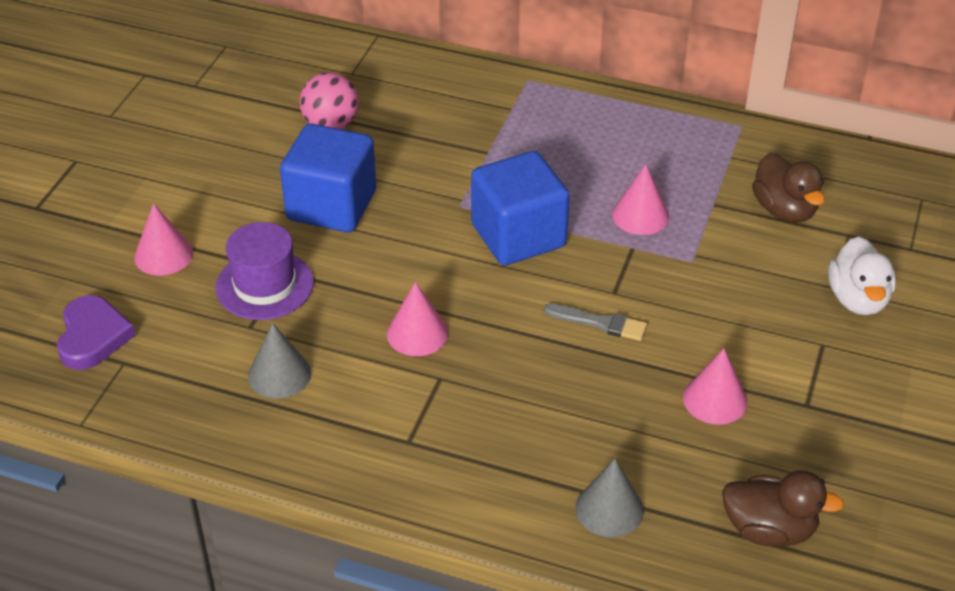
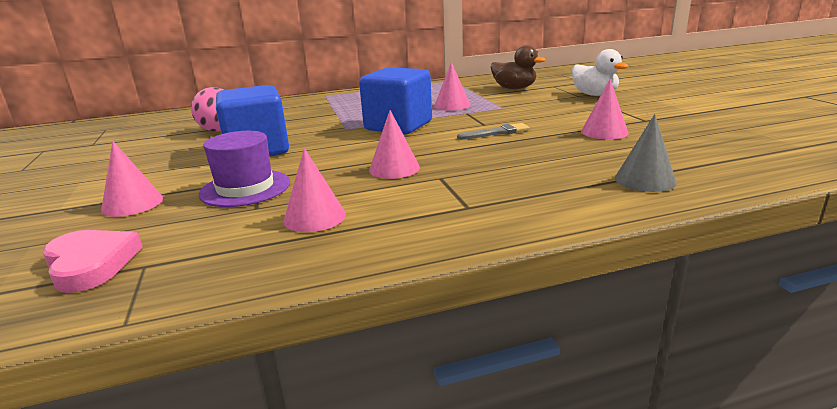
camera: 35 degrees left, 20 degrees down
(93, 336) = (91, 264): purple heart -> pink heart
(279, 374) = (314, 217): grey cone -> pink cone
(769, 529) = (731, 153): brown duck -> none

